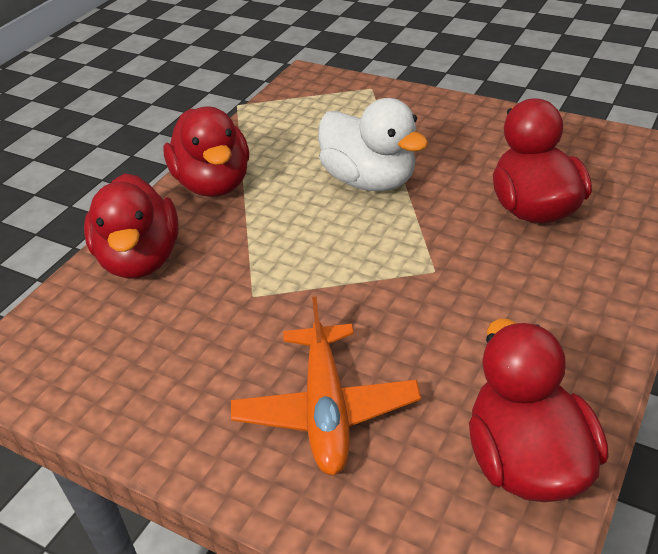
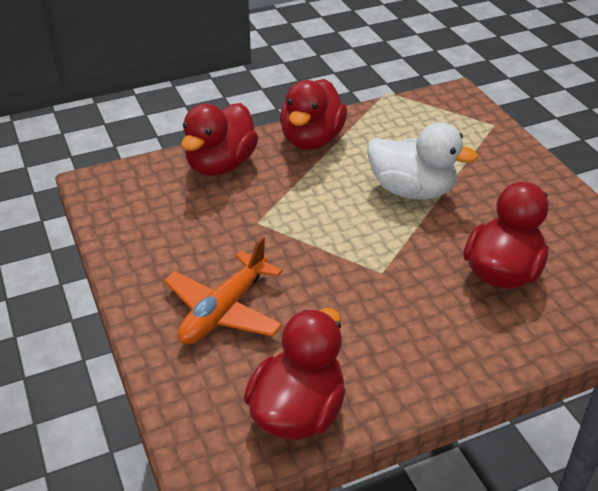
camera: 35 degrees right, 0 degrees up
(370, 180) = (412, 190): white duck -> white duck turned 60 degrees counterclockwise

